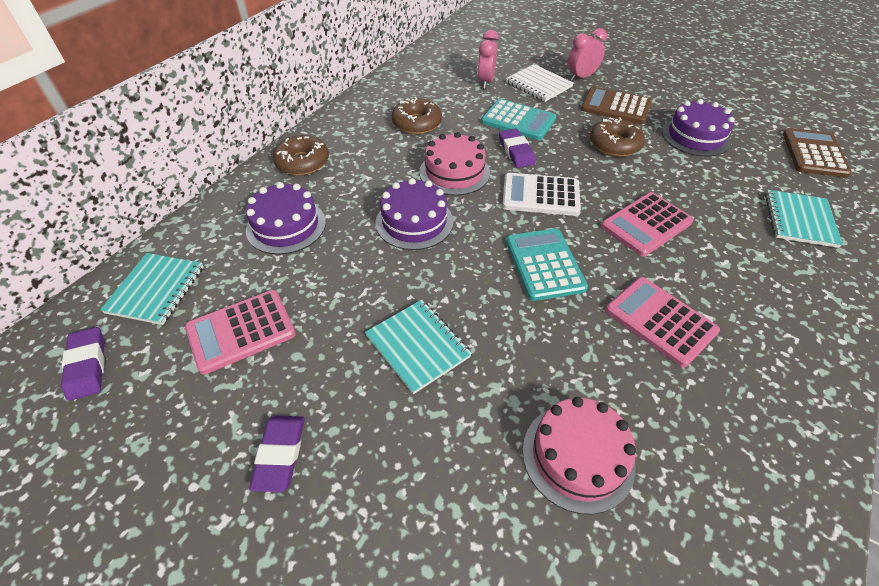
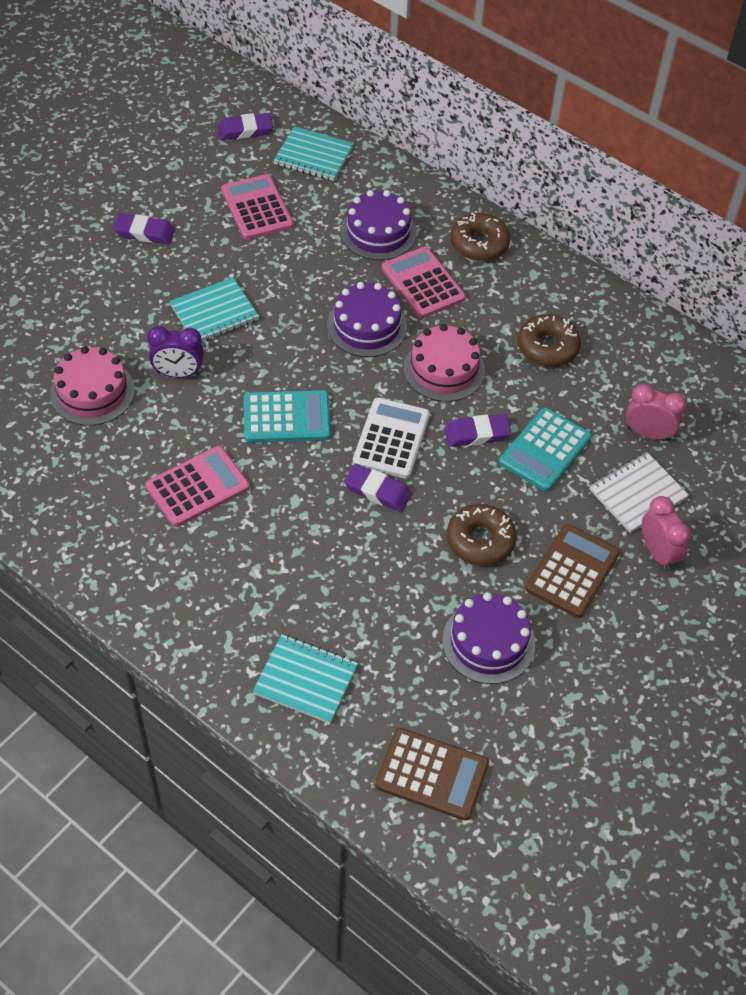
camera: 95 degrees right, 5 degrees up
(518, 366) = (178, 373): none -> purple clock
(598, 198) = (377, 491): none -> purple eraser
(646, 224) = (326, 522): pink calculator -> pink calculator (422, 283)

